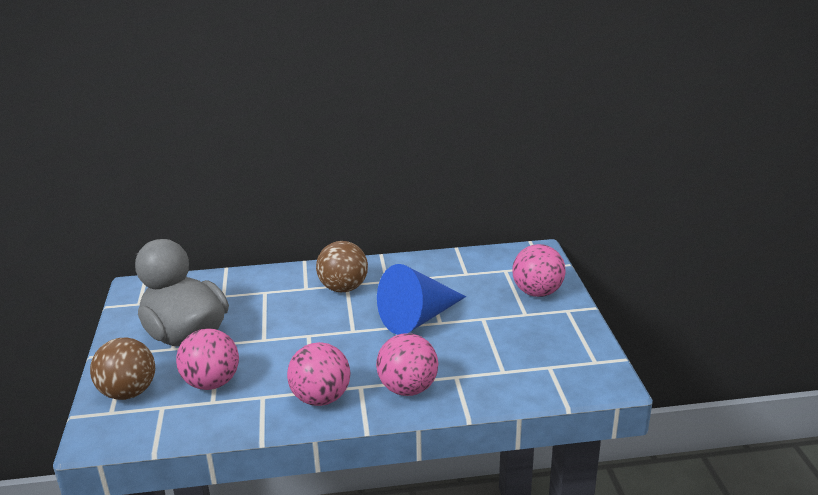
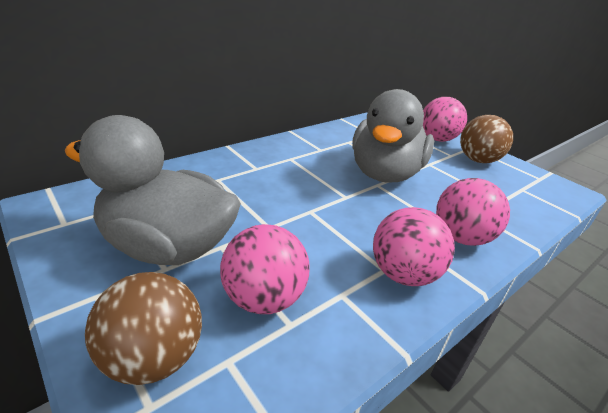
camera: 35 degrees left, 5 degrees up
(343, 288) = (292, 162): brown ball -> brown ball (477, 160)
(418, 318) = (384, 174): blue cone -> grey duck

